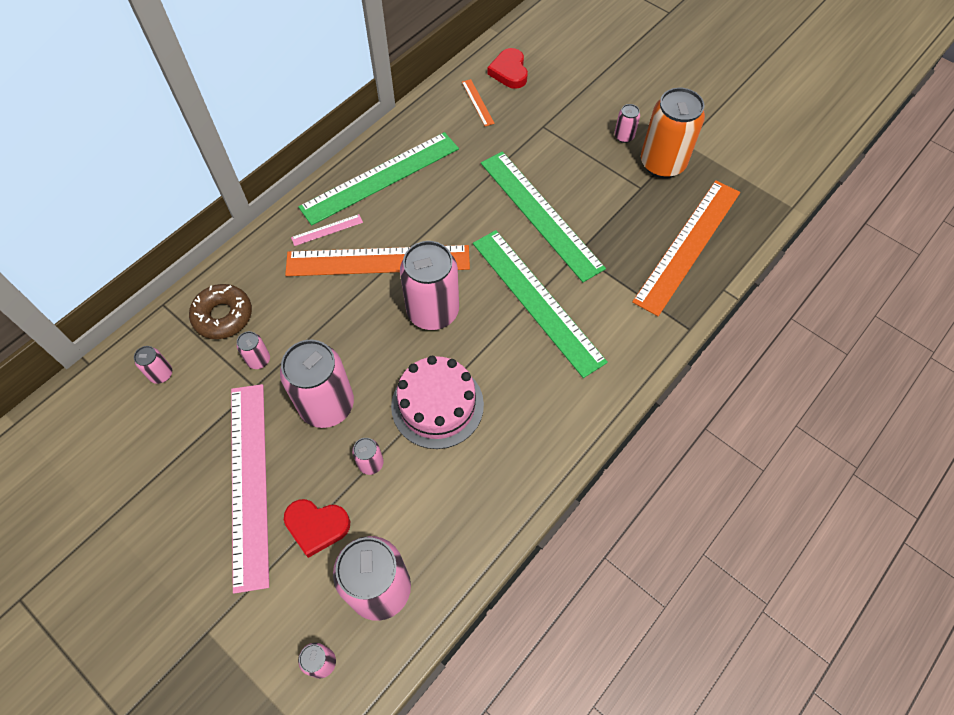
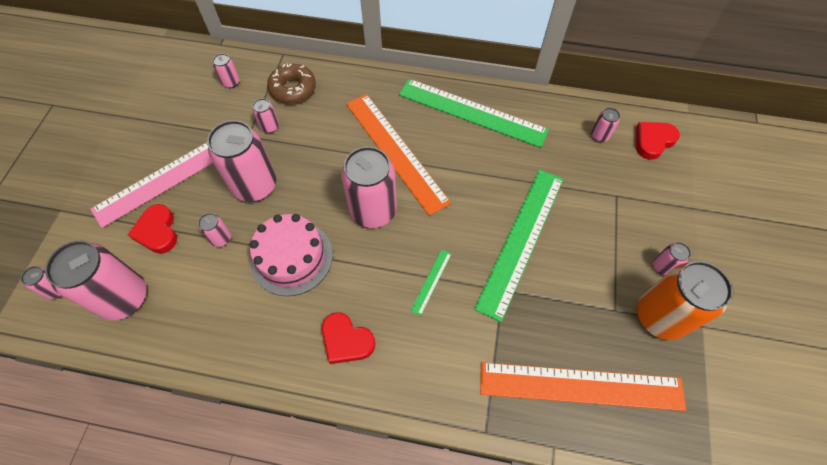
camera: 60 degrees right, 0 degrees up
(327, 230) = (401, 106): pink ruler -> none
(477, 102) = (599, 136): orange ruler -> pink can
(537, 301) = (431, 281): green ruler -> green ruler, size x0.40
(553, 395) = (346, 340): none -> red heart

